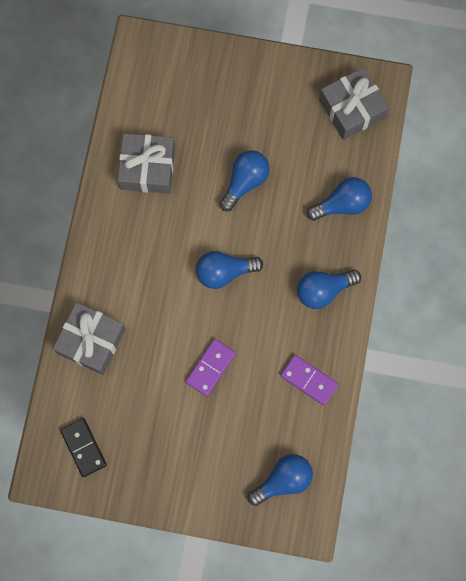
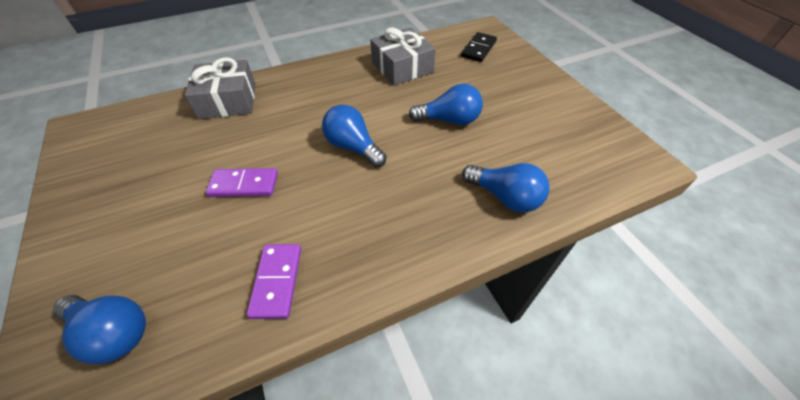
camera: 55 degrees right, 25 degrees down
(83, 447) = (114, 138): black domino -> black domino (478, 49)
(323, 290) = (399, 233): blue light bulb -> none
(352, 108) = (599, 153): grey gift -> none

